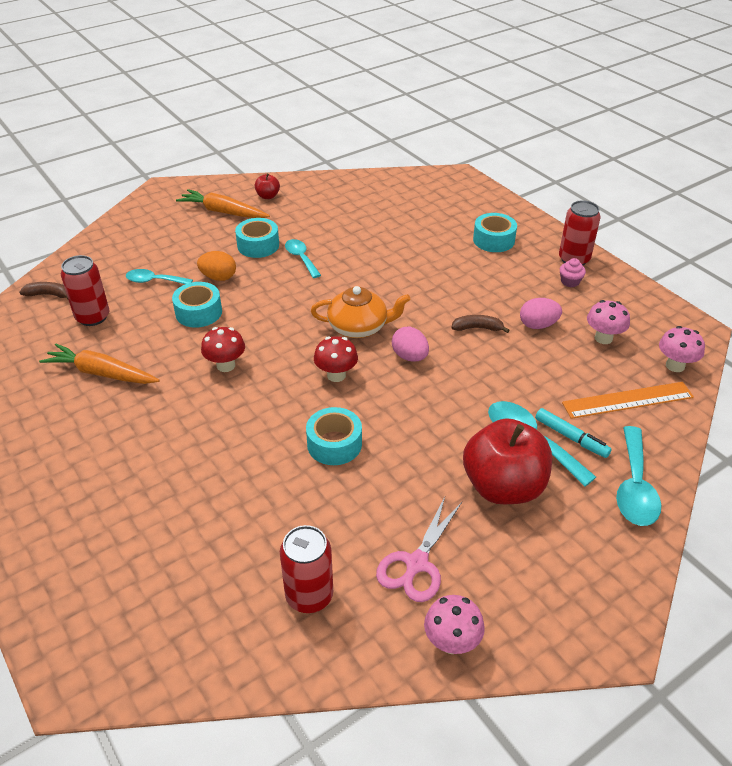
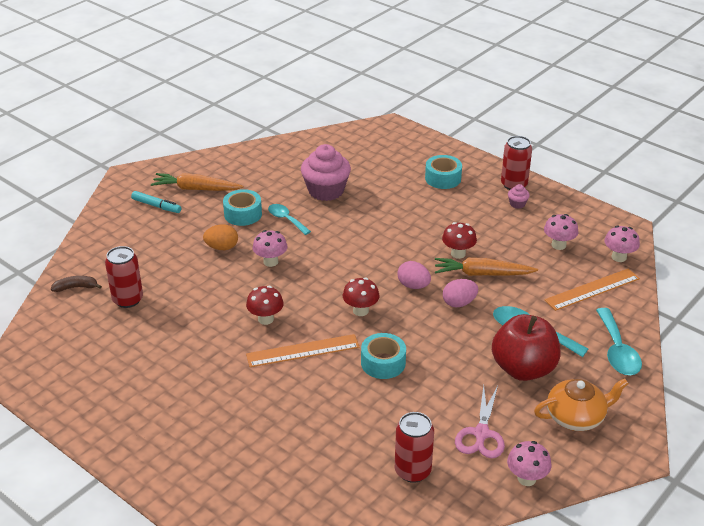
camera: 15 degrees left, 5 degrees down
(101, 373) = (162, 344): orange carrot -> orange carrot (482, 274)
(154, 281) = (166, 260): turquoise spoon -> none
(198, 312) = (220, 280): turquoise tape -> none
(249, 411) = (303, 351): none -> orange ruler
(262, 301) = (270, 262): none -> pink mushroom
(268, 196) = (229, 168): red apple -> none
(358, 234) = (326, 191): none -> pink cupcake
(359, 327) = (362, 269): orange teapot -> orange teapot (576, 417)
(477, 328) = (458, 254): brown banana -> red mushroom
(538, 325) = (504, 243): pink egg -> pink egg (459, 303)
(571, 437) = (560, 324): turquoise marker -> turquoise marker (156, 206)

